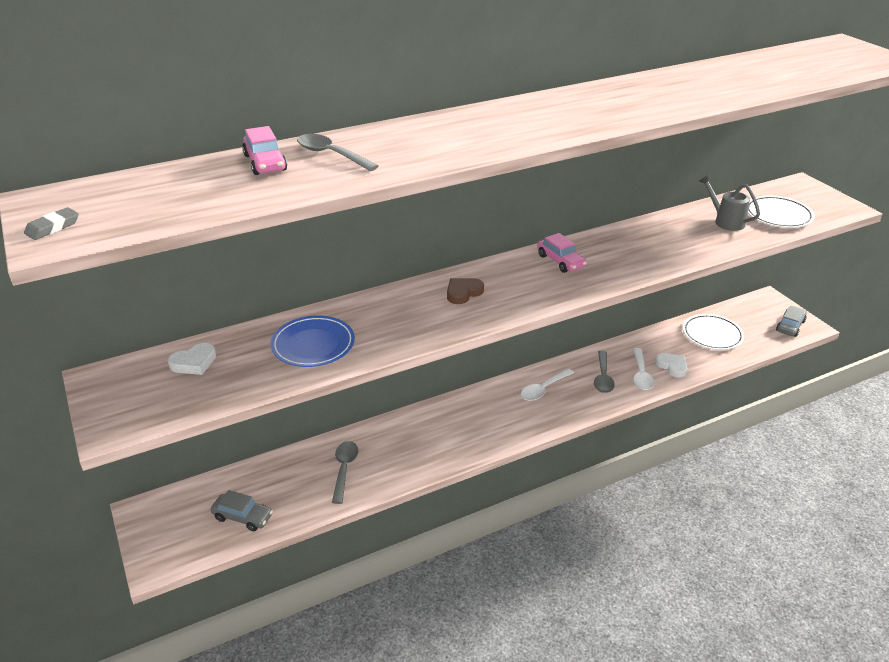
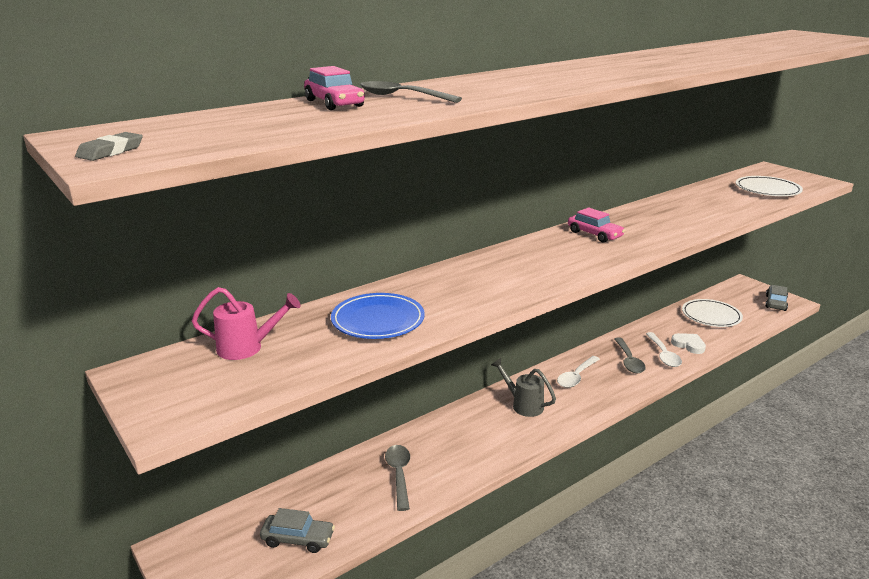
camera: 10 degrees left, 10 degrees down
(194, 362) = (247, 348): white heart -> pink watering can
(463, 292) = (514, 265): brown heart -> none
(725, 221) = (725, 196): grey watering can -> grey watering can (523, 405)

